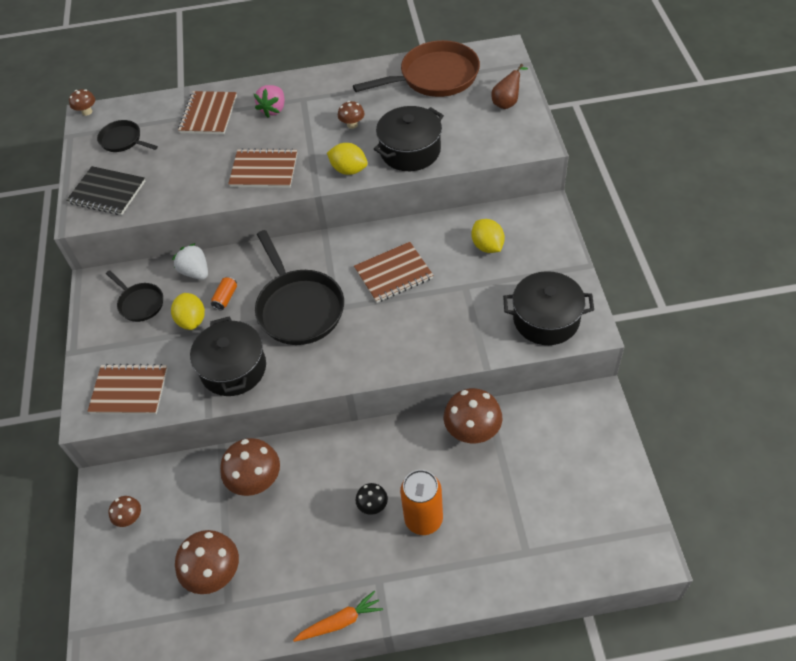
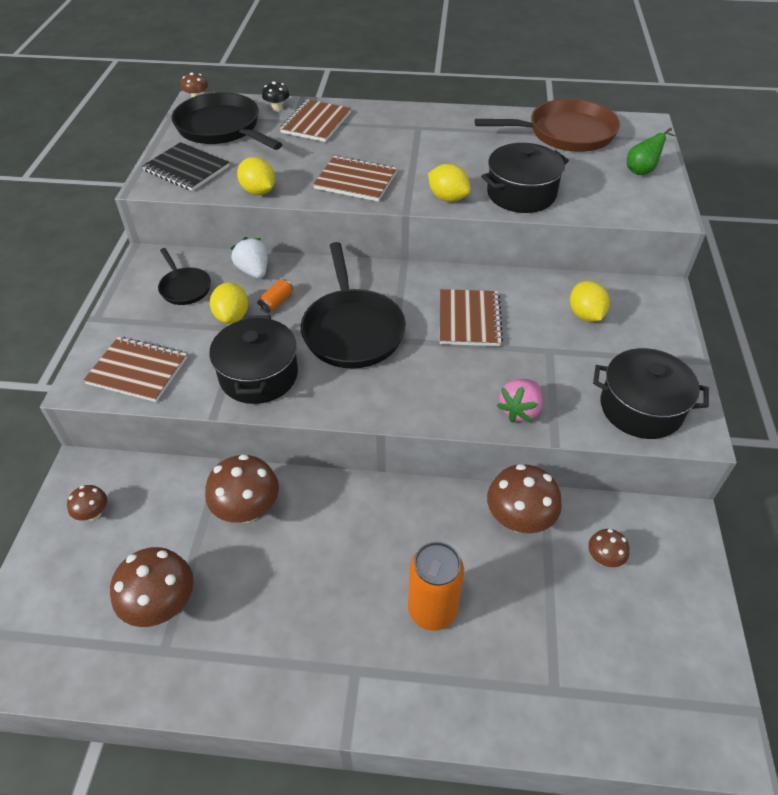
camera: 10 degrees right, 5 degrees down
(123, 140) = (222, 128): black pan -> black pan, size x1.88
(181, 201) = (258, 191): none -> yellow lemon
(273, 109) = (384, 130): pink strawberry -> pink strawberry (520, 410)
(340, 622) = (291, 712): orange carrot -> none
(352, 125) = (464, 159): brown mushroom -> brown mushroom (604, 558)
(373, 506) = (374, 576): black mushroom -> black mushroom (277, 108)
(393, 274) = (469, 319): brown notebook -> brown notebook turned 75 degrees counterclockwise
(507, 103) = (642, 170): brown pear -> green pear

